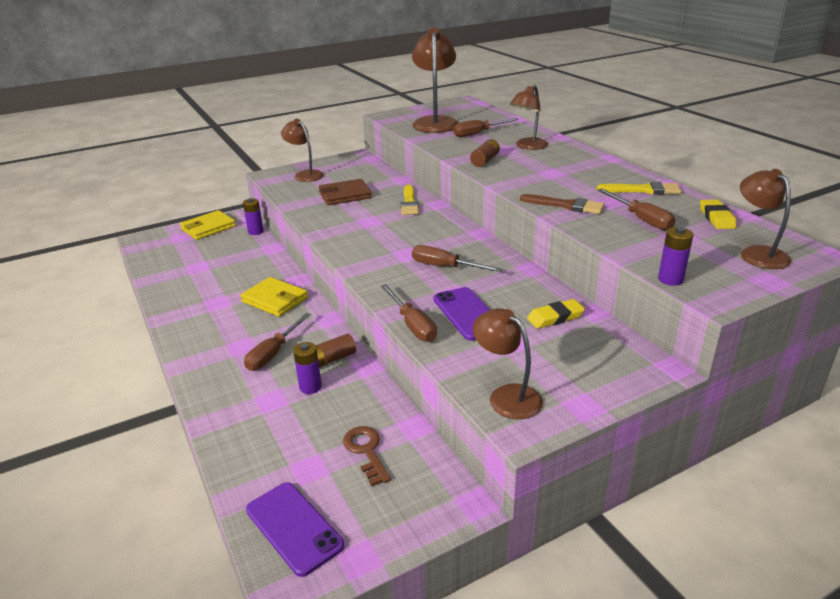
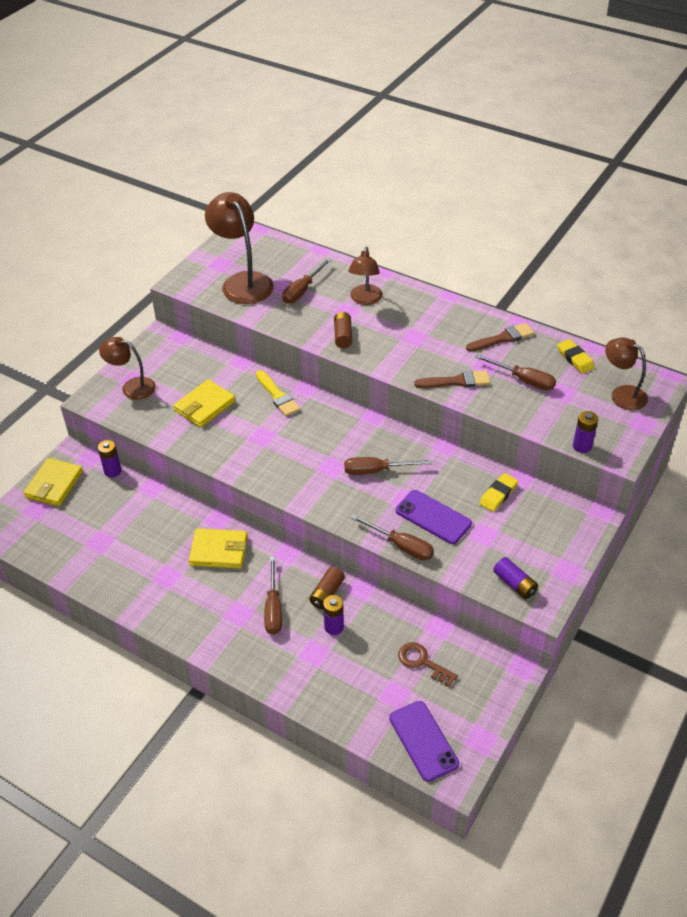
camera: 30 degrees left, 15 degrees up
(294, 527) = (423, 741): purple phone -> purple phone turned 45 degrees clockwise
(345, 195) = (204, 406): brown wallet -> yellow wallet
(507, 396) = (514, 584): brown lamp -> purple battery
(643, 190) = (503, 338): yellow brush -> brown brush

